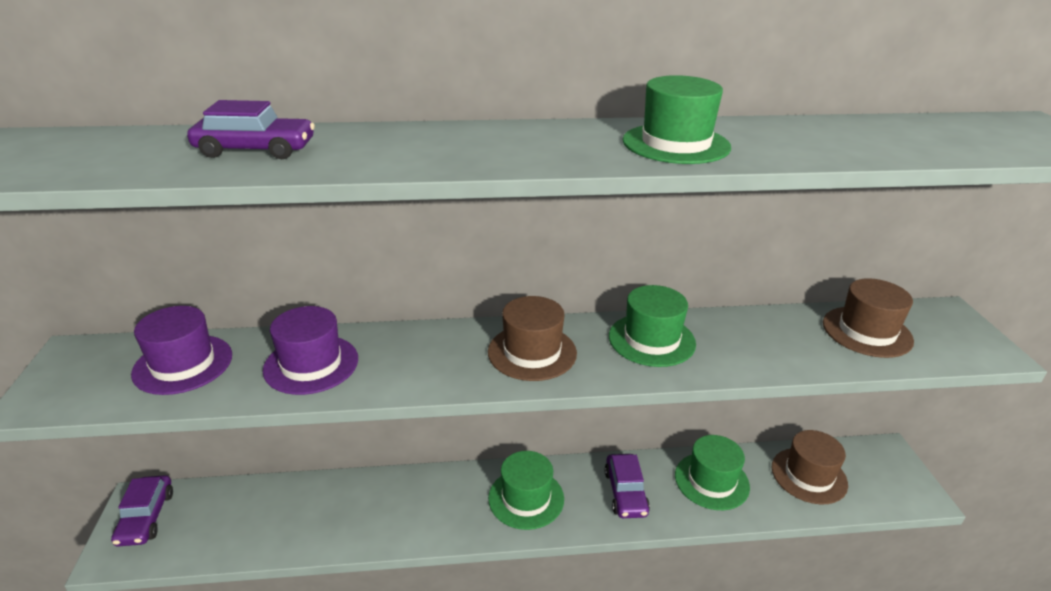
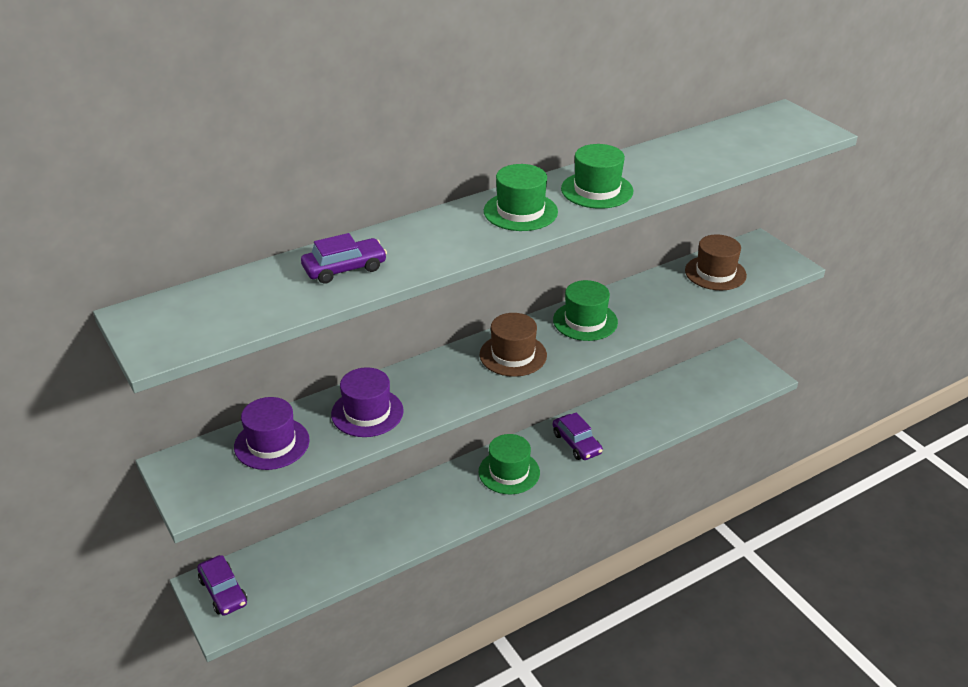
camera: 25 degrees left, 5 degrees up
(711, 481) = (631, 414): green hat -> green hat (520, 211)
(809, 475) = (693, 388): brown hat -> none

